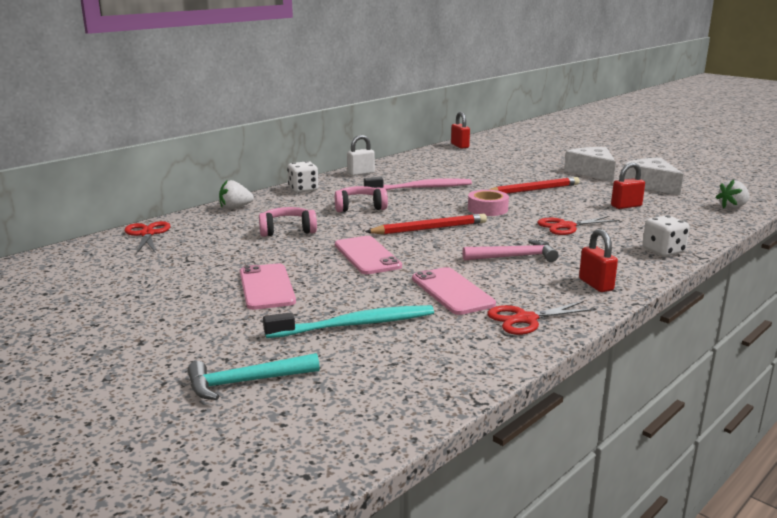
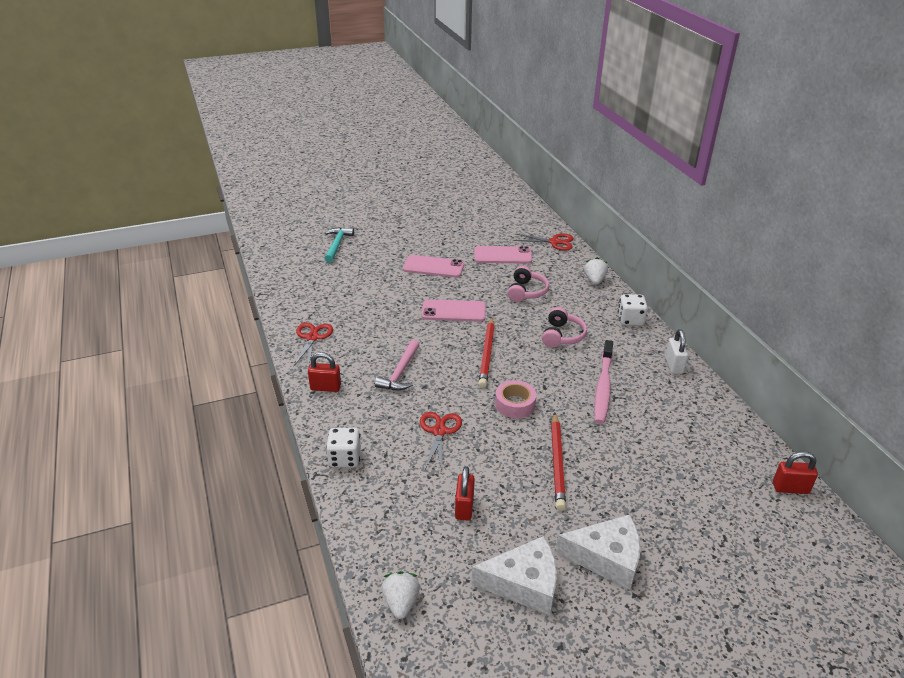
camera: 115 degrees right, 15 degrees up
(354, 325) = (361, 282): turquoise toothbrush -> none
(452, 291) = (371, 325): pink phone -> pink phone (502, 255)

